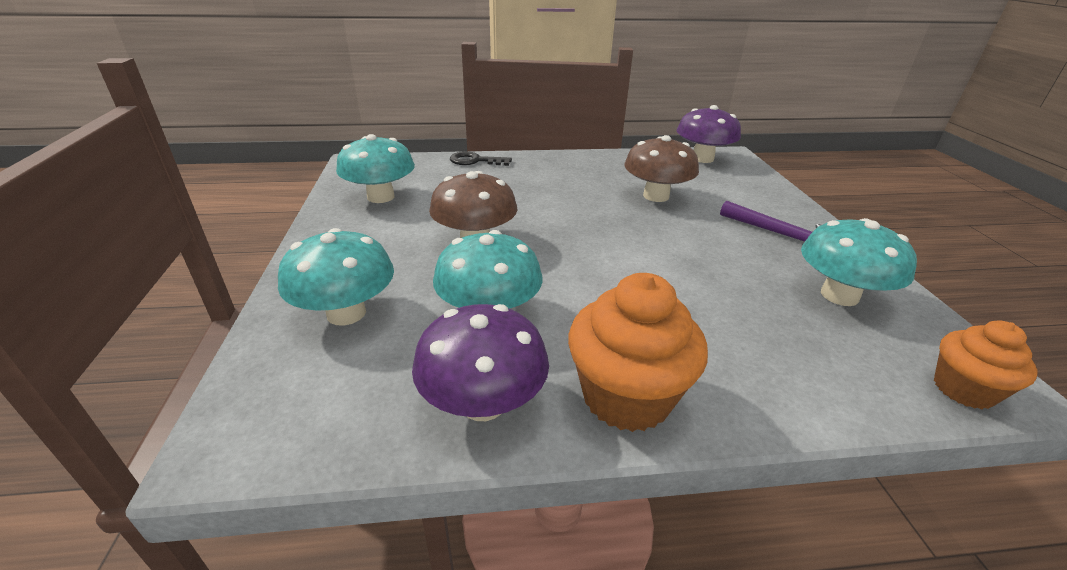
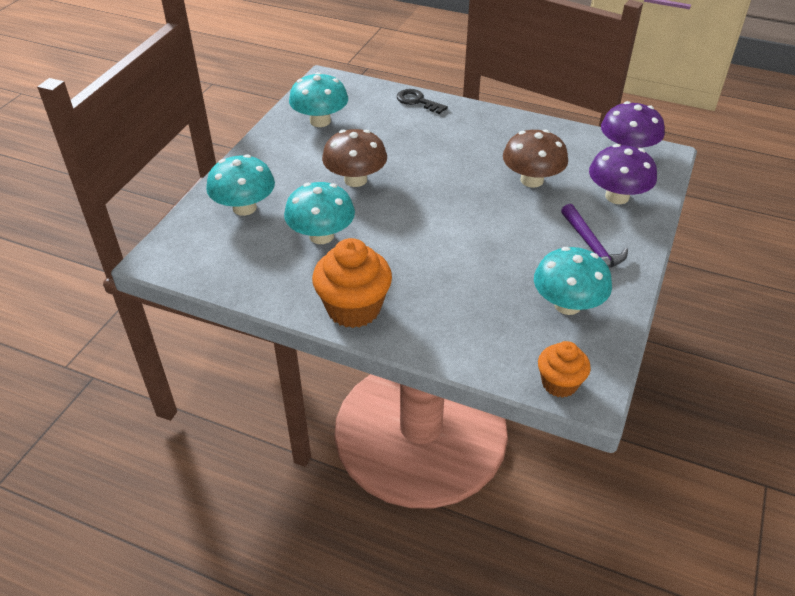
camera: 30 degrees right, 10 degrees up
(483, 403) = (279, 283): purple mushroom -> purple mushroom (617, 196)

